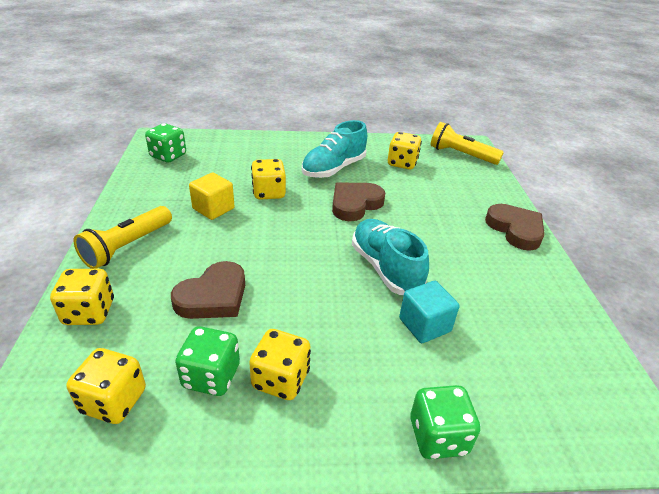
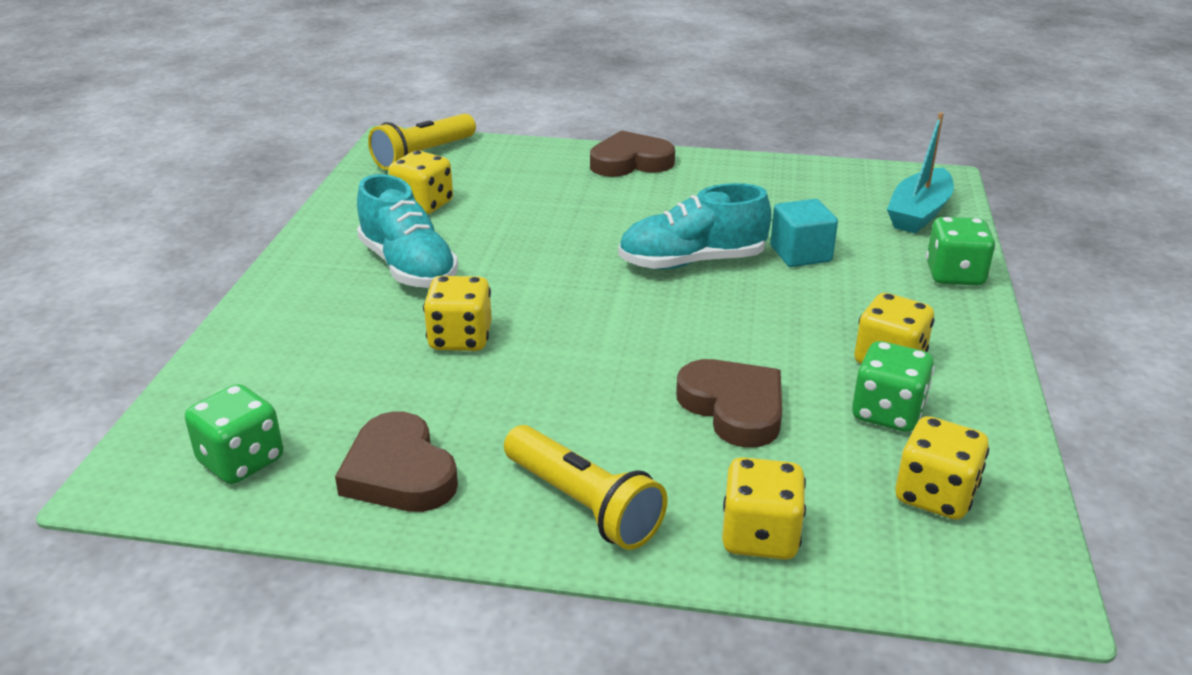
camera: 75 degrees left, 5 degrees down
(213, 208) = (490, 402): yellow cube -> none
(355, 204) = (529, 262): brown heart -> brown heart (399, 472)
(551, 412) = (919, 213): none -> turquoise boat

